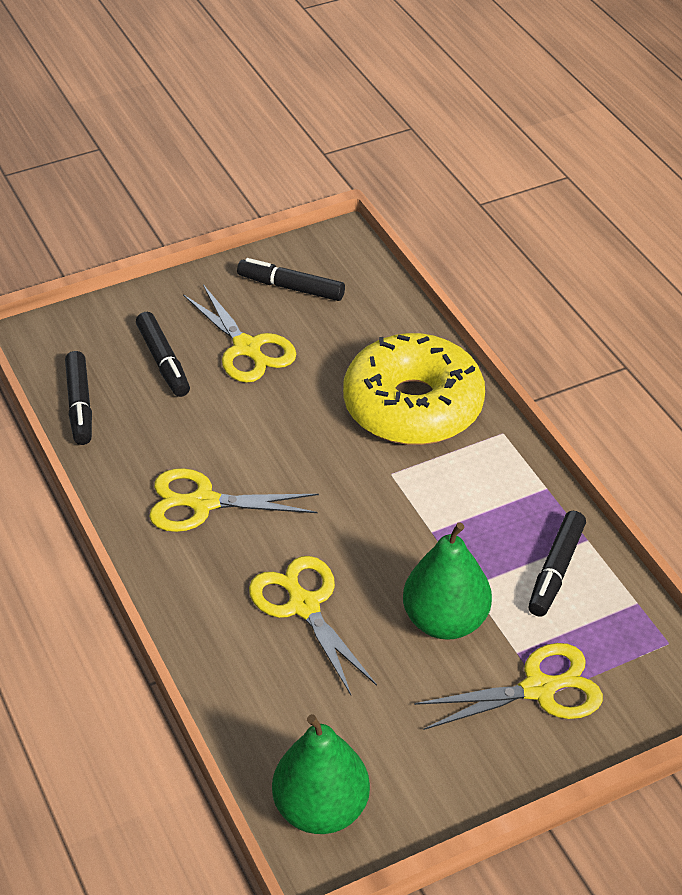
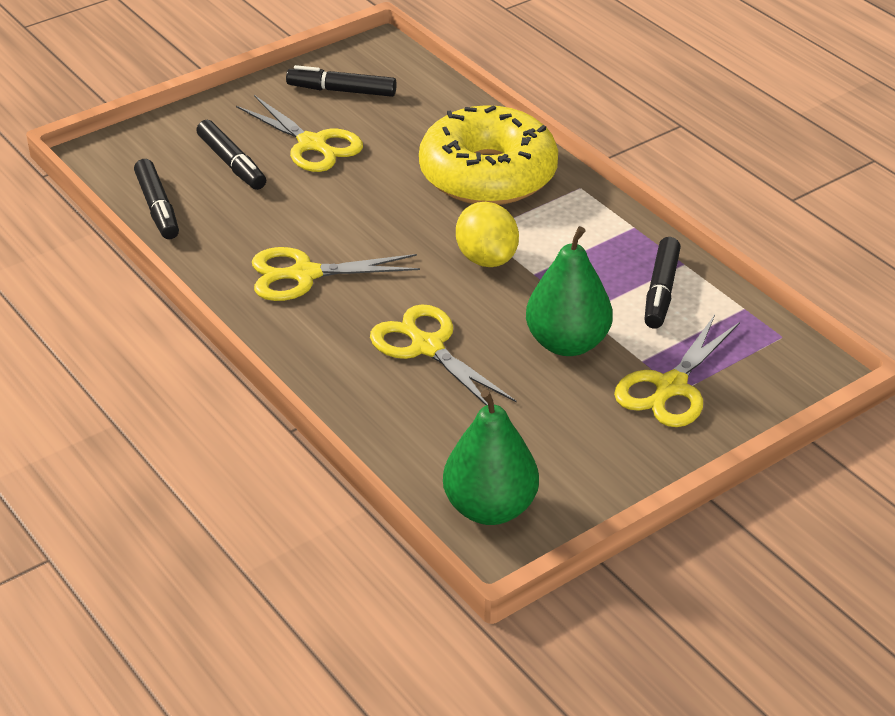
camera: 10 degrees left, 5 degrees down
(388, 507) = (486, 258): none -> yellow lemon
(538, 689) = (671, 387): yellow scissors -> yellow scissors turned 150 degrees clockwise

